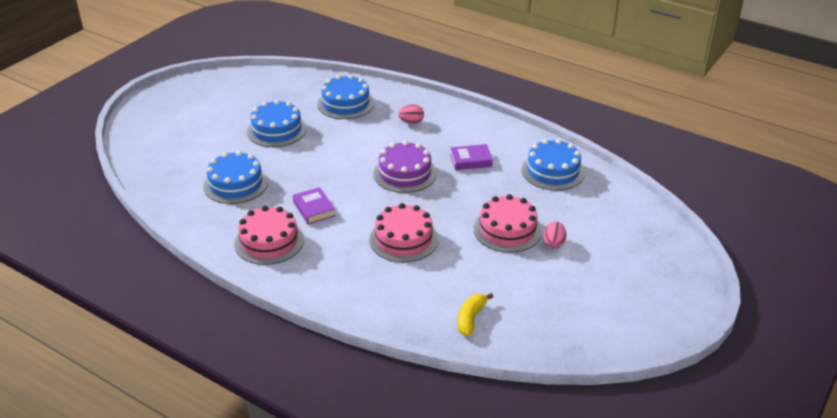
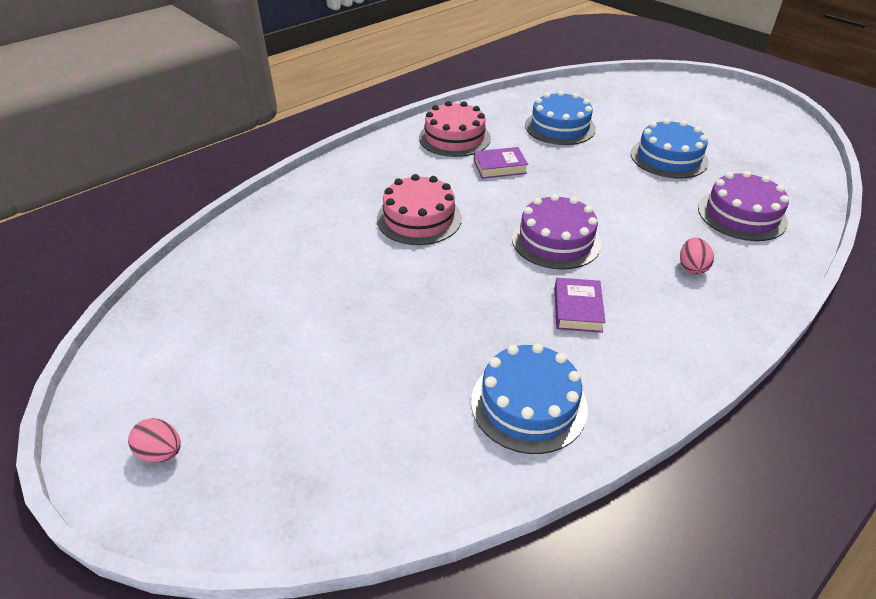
camera: 105 degrees right, 5 degrees up
(346, 103) = (741, 215): blue cake -> purple cake
(471, 318) = (259, 242): yellow banana -> none
(507, 230) = (397, 308): pink cake -> none
(553, 243) = (345, 349): pink egg -> pink egg (161, 452)

